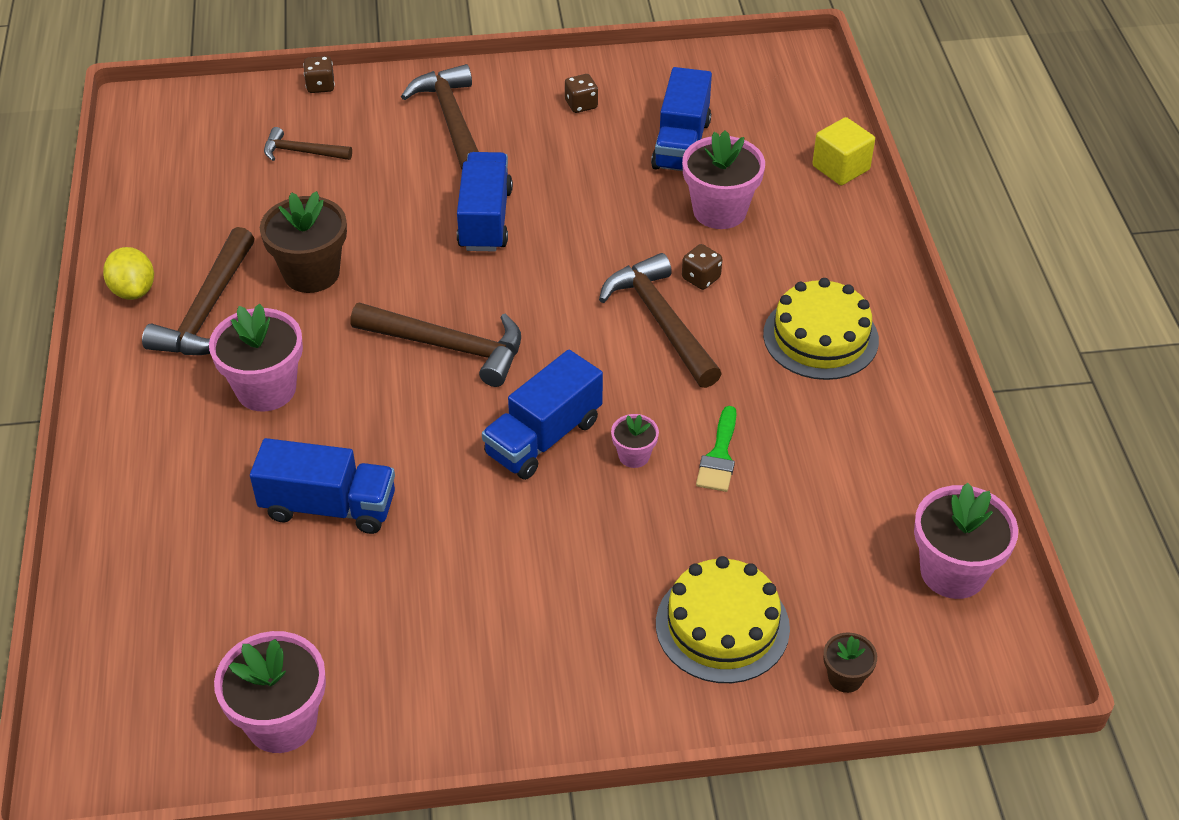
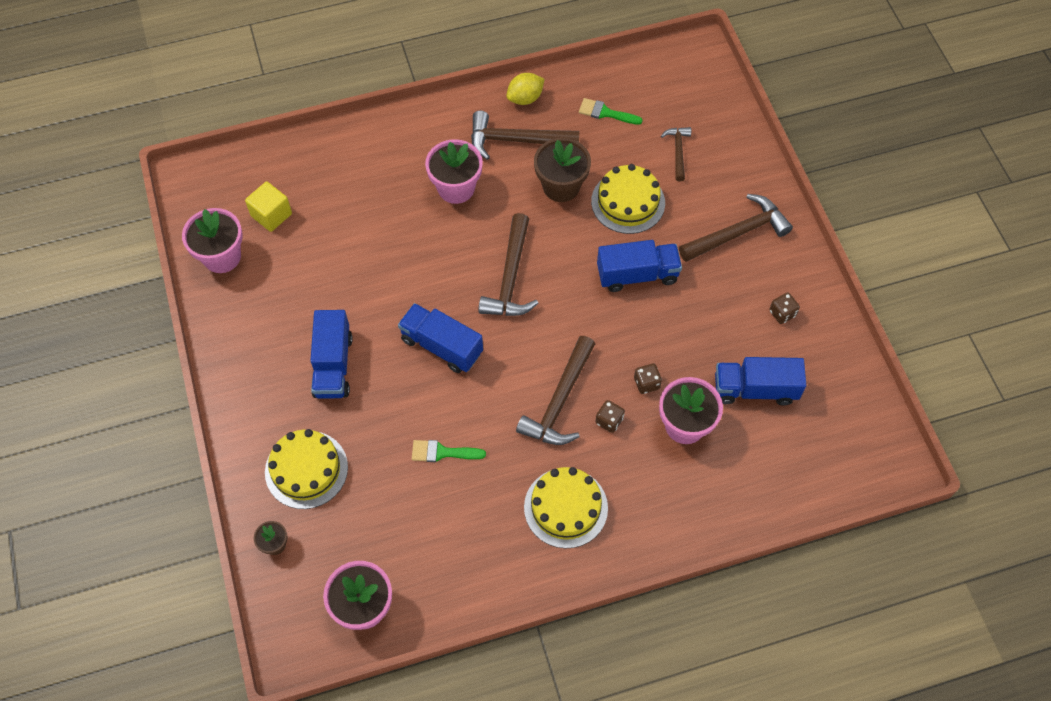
camera: 80 degrees right, 15 degrees up
(203, 210) = (605, 113): none -> green brush
(320, 86) = (752, 145): brown dice -> brown dice (646, 383)
(329, 507) = (369, 243): blue truck -> blue truck (333, 365)
(365, 211) = (628, 202): none -> yellow cake
(634, 455) = (434, 401): pink flower pot -> none
(661, 321) = (560, 401): brown hammer -> brown hammer turned 150 degrees clockwise
(841, 168) = (759, 508): yellow cube -> yellow cube (271, 215)

